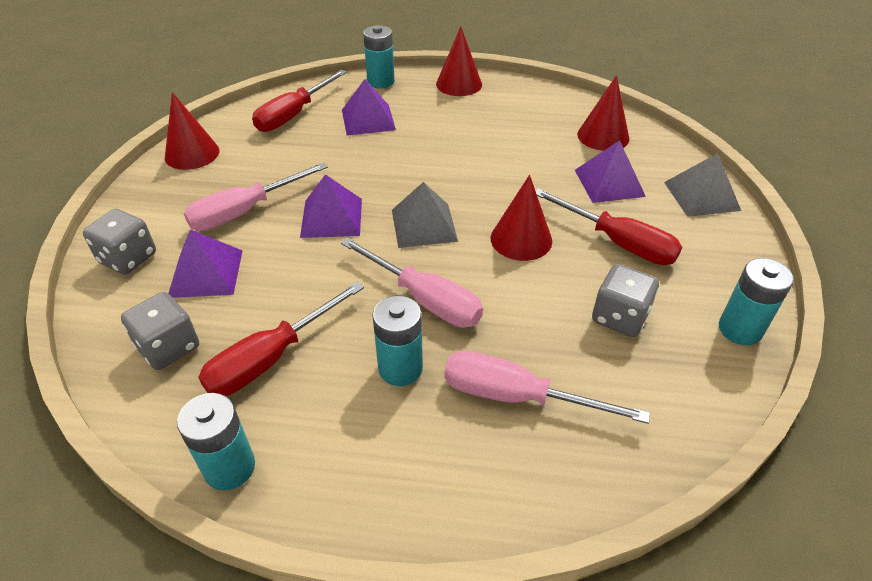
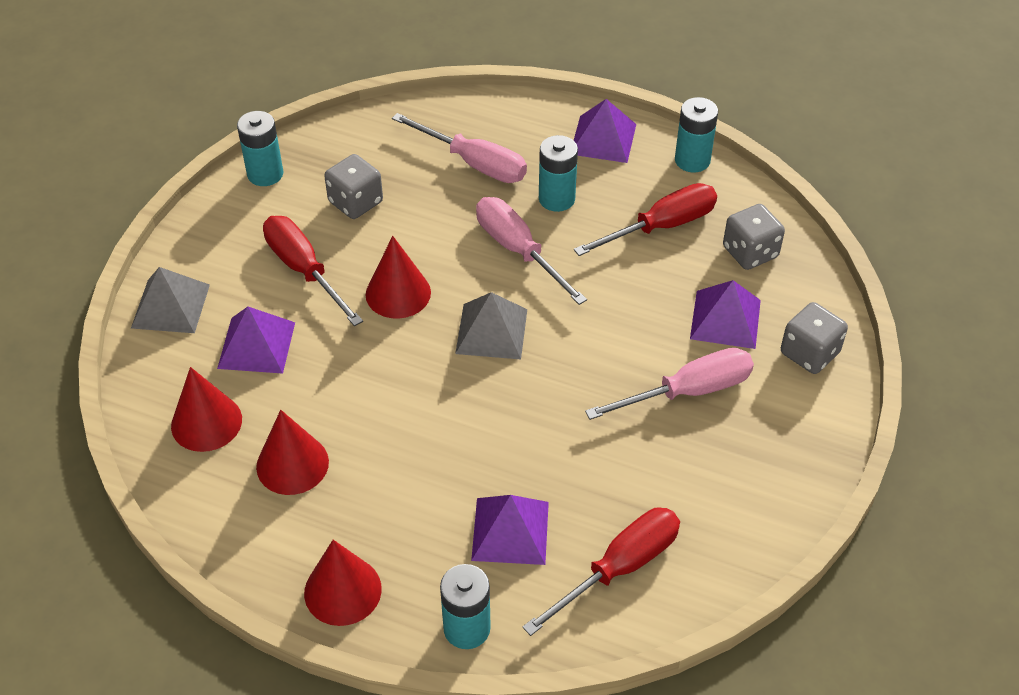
camera: 165 degrees left, 5 degrees up
(192, 154) = (764, 510): red cone -> red cone (292, 464)
(332, 217) = (590, 362): purple pyramid -> purple pyramid (603, 139)

